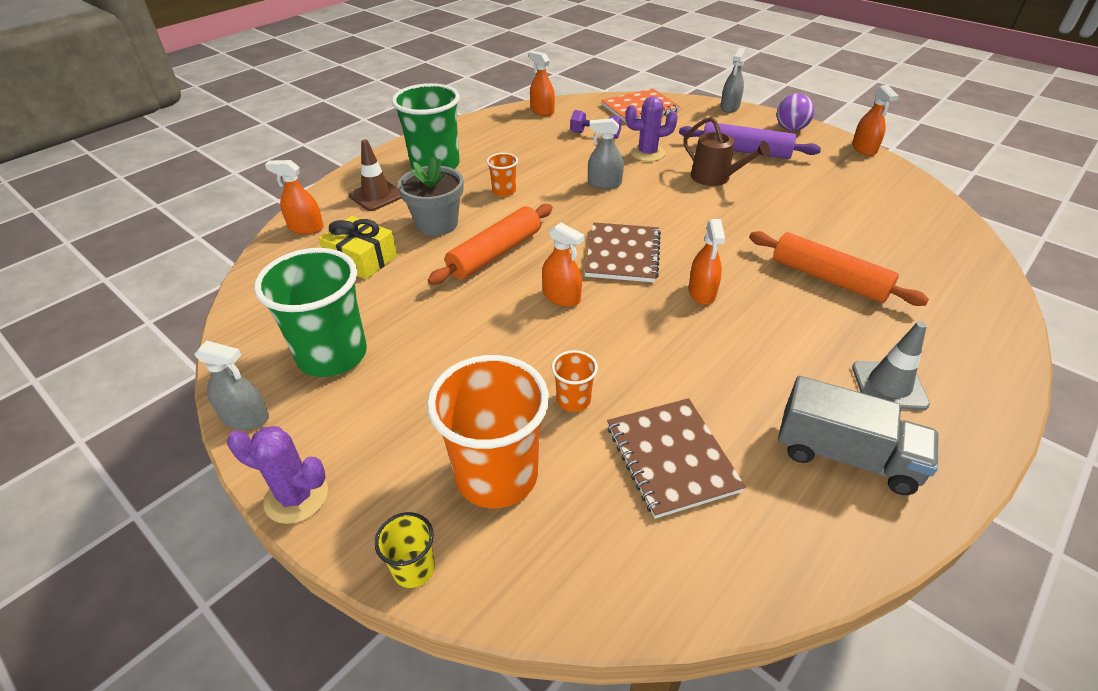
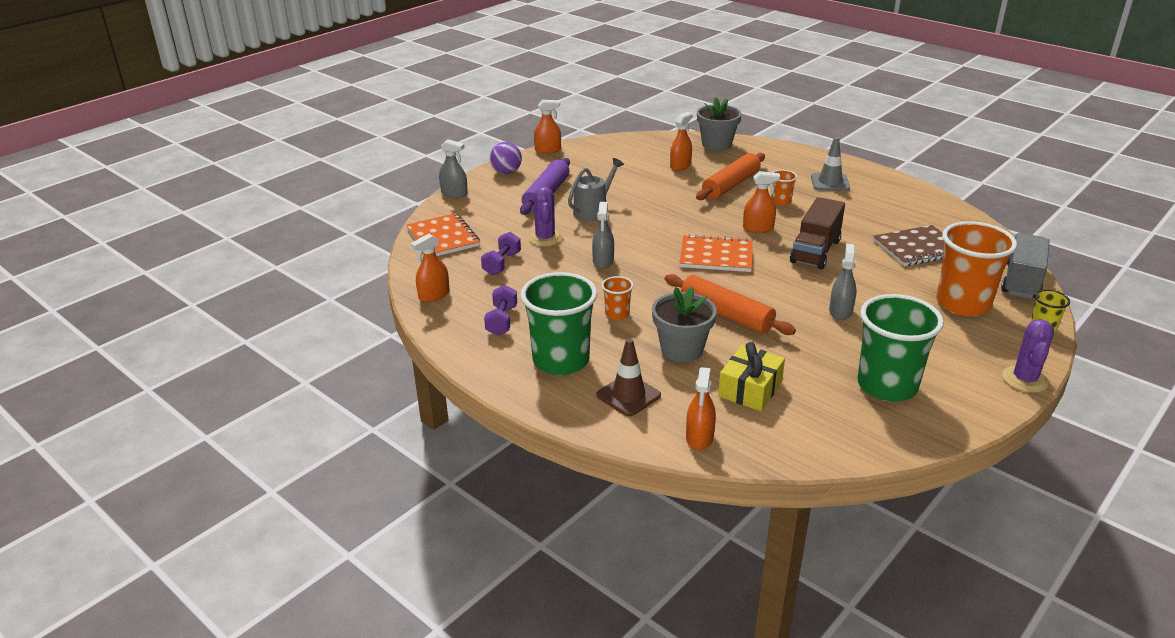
camera: 90 degrees left, 10 degrees down
(245, 418) = (973, 418): grey spray bottle -> grey spray bottle (840, 311)
(500, 139) = (502, 321): none -> purple dumbbell
(561, 297) = (779, 282): orange spray bottle -> orange spray bottle (680, 166)
(573, 400) = (886, 278): orange cup -> orange cup (781, 201)
(622, 254) = (716, 256): brown notebook -> orange notebook
(644, 338) = (815, 251): none -> brown truck
(715, 178) = (593, 211): brown watering can -> grey watering can
(845, 456) = (890, 201): grey truck -> grey truck (1021, 280)
(971, 275) = (716, 144): none -> grey flower pot

